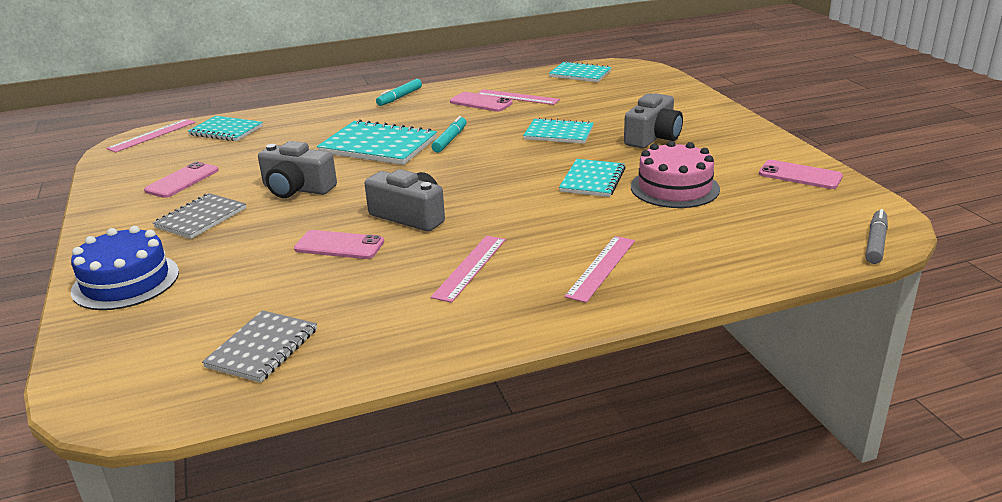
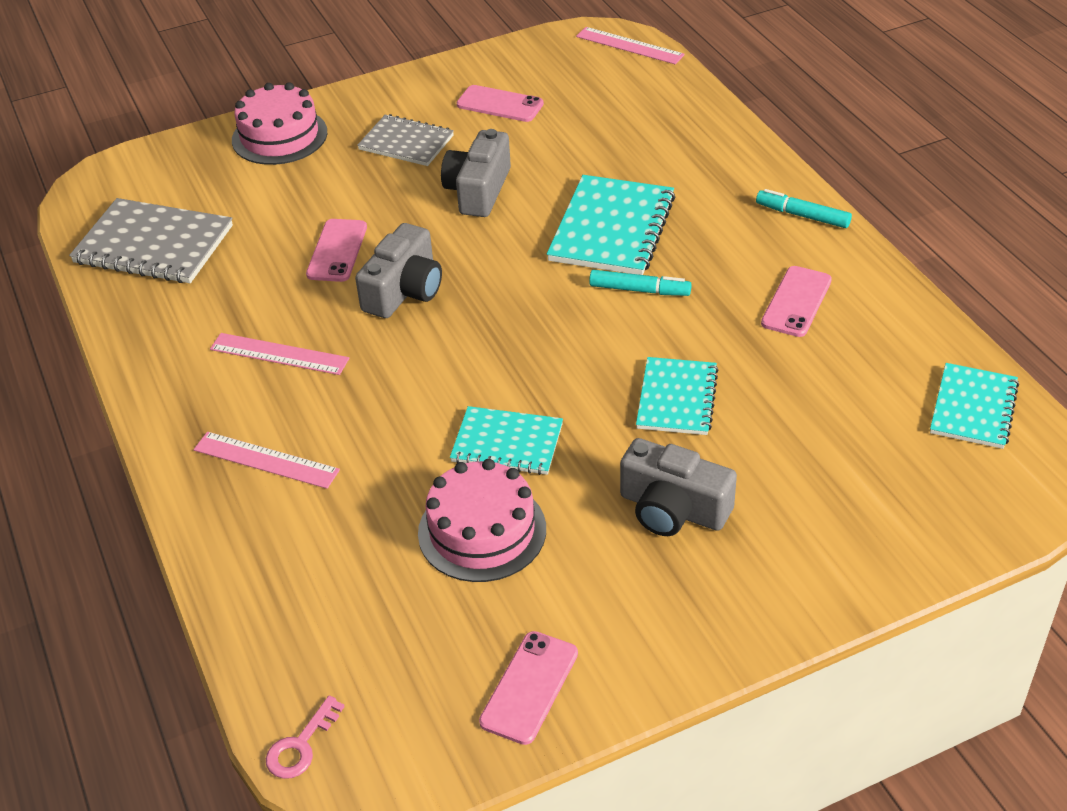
camera: 85 degrees right, 15 degrees up
(126, 281) = (279, 136): blue cake -> pink cake
(226, 131) = (651, 95): turquoise notebook -> none
(262, 348) = (154, 245): grey notebook -> grey notebook, size x1.55
(517, 97) = (830, 339): pink ruler -> none
(875, 243) = (300, 745): grey marker -> pink key

